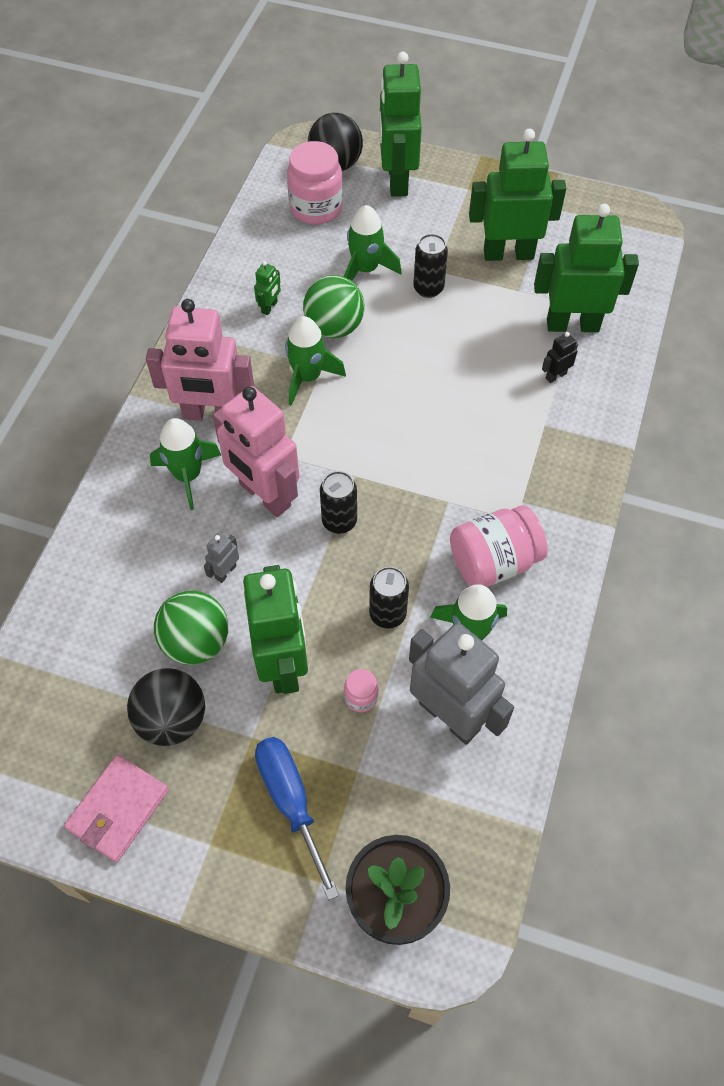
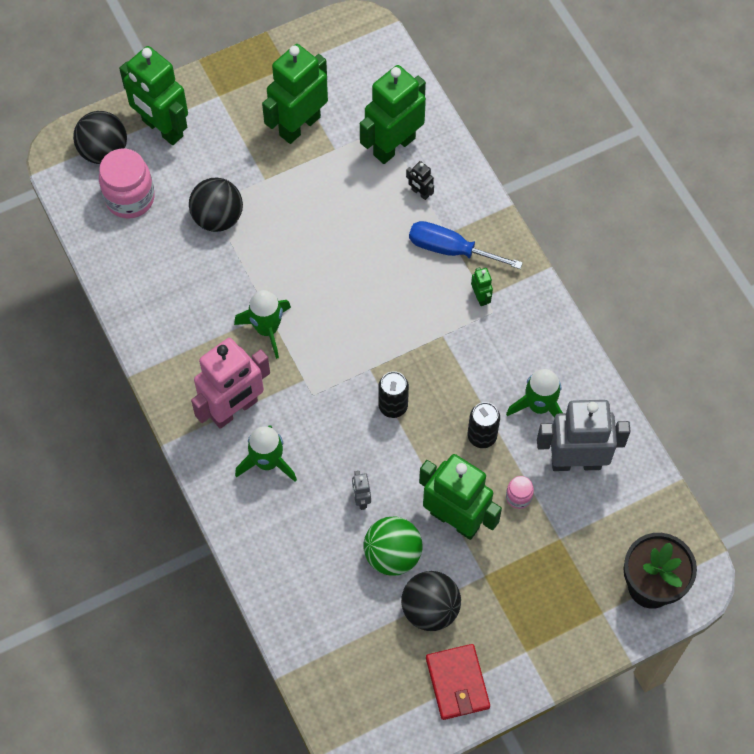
camera: 45 degrees left, 5 degrees up
(118, 809) = (457, 683): pink wallet -> red wallet
(264, 495) = (329, 431): pink robot -> none
(269, 307) = (184, 301): green robot -> green robot (480, 297)
(291, 801) = (543, 588): blue screwdriver -> blue screwdriver (450, 249)
(334, 327) = (244, 278): green ball -> none
(366, 269) = (218, 218): green rocket -> black ball
(428, 288) = (275, 197): black can -> none
(493, 562) = (507, 350): pink jar -> none
(555, 376) = (420, 193): black robot -> black robot turned 60 degrees counterclockwise

